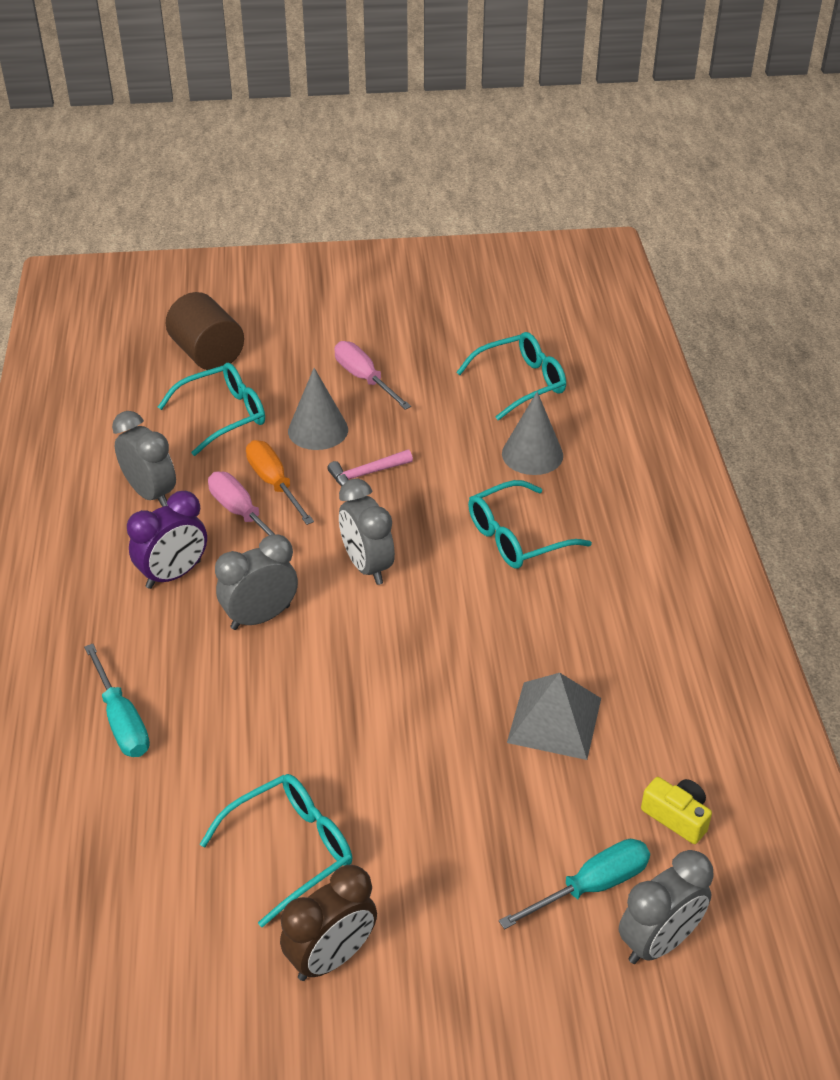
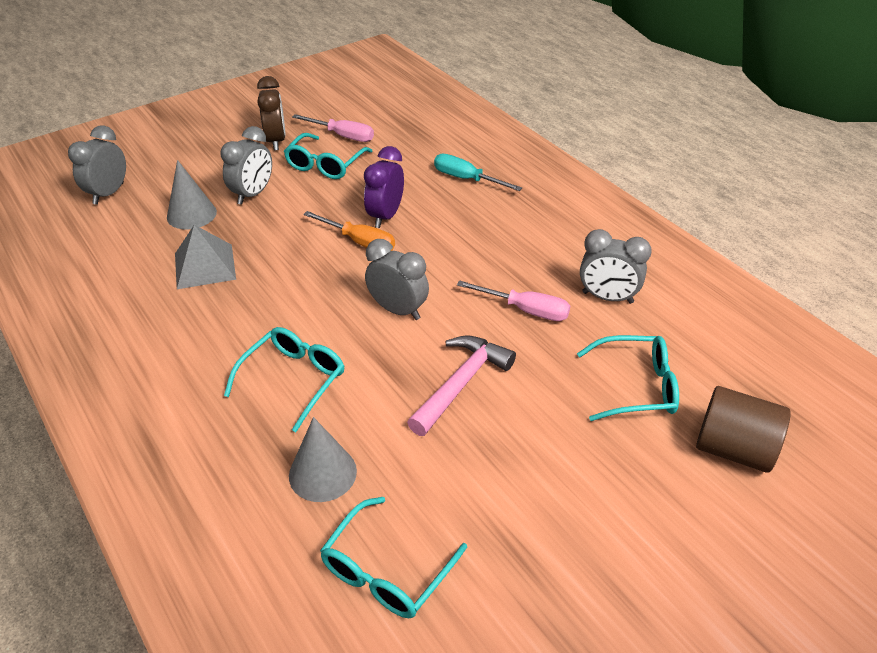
camera: 150 degrees right, 0 degrees up
(173, 574) = (525, 254): purple clock -> purple clock (385, 216)
(223, 415) = (636, 387): turquoise glasses -> turquoise glasses turned 120 degrees counterclockwise
(260, 617) = (441, 252): grey clock -> grey clock (253, 194)
(274, 484) = (527, 343): orange screwdriver -> orange screwdriver (359, 242)
(318, 430) = (542, 409): grey cone -> grey cone (191, 214)
(331, 957) = (276, 141): brown clock -> brown clock turned 150 degrees clockwise
(364, 379) = (556, 492): pink screwdriver -> pink screwdriver (342, 136)
(366, 474) = (461, 384): pink hammer -> pink hammer, size x1.64
(591, 886) = (152, 201): turquoise screwdriver -> none
(677, 817) = (107, 245): yellow camera -> none

